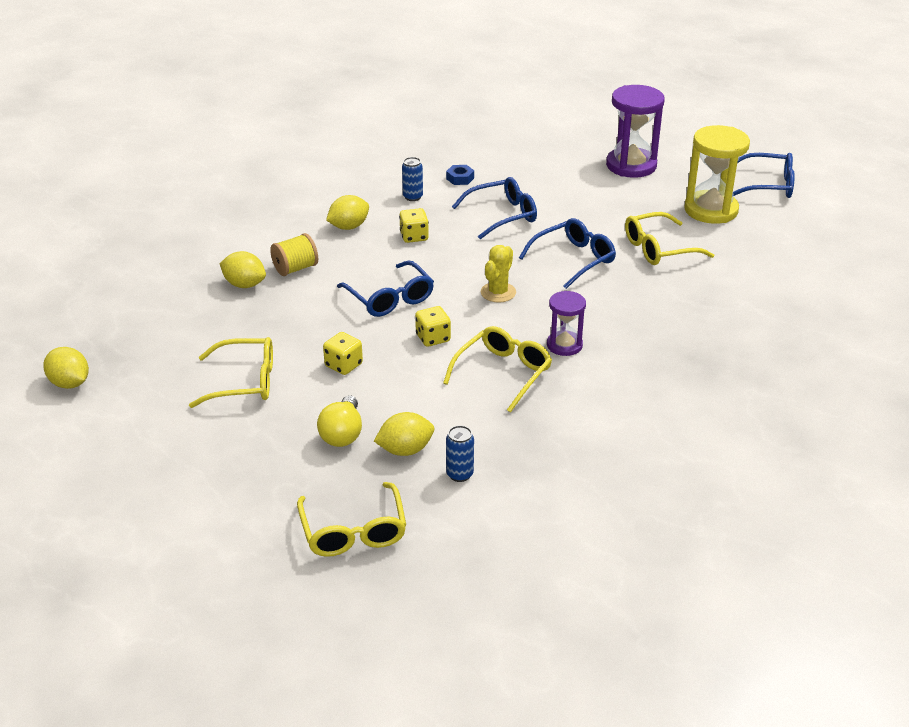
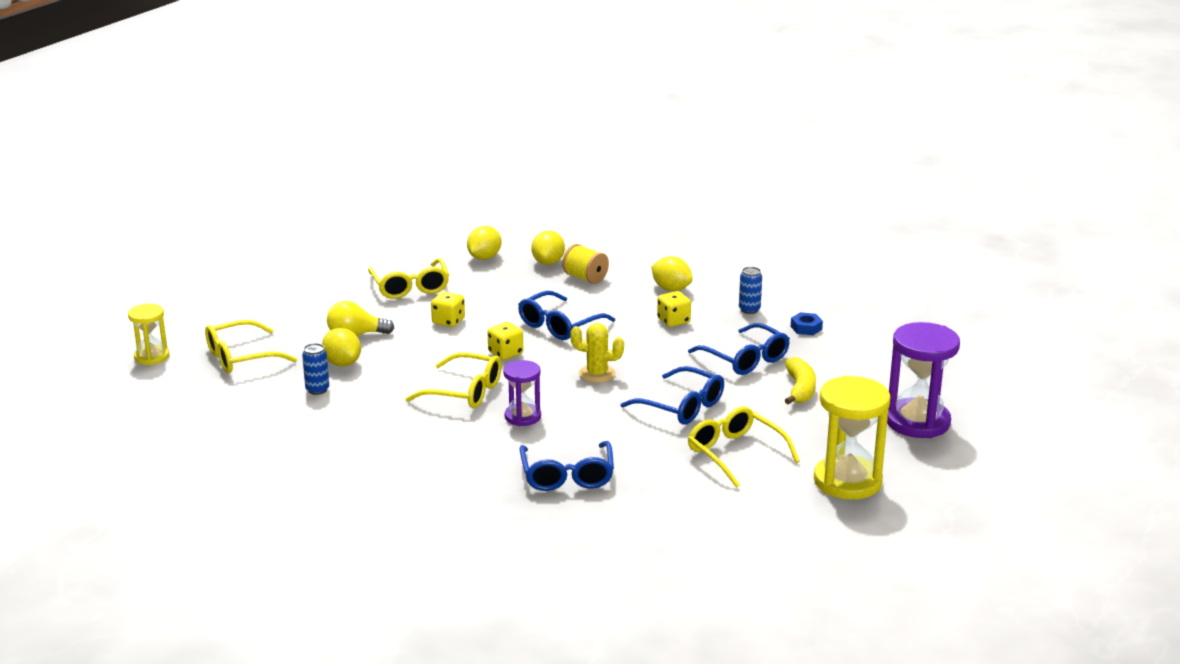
camera: 75 degrees right, 10 degrees down
(70, 383) = (385, 228): yellow lemon -> yellow lemon (484, 258)
(313, 615) = (152, 357): none -> yellow hourglass
(563, 201) = (800, 389): none -> yellow banana
(767, 185) = (943, 519): blue glasses -> blue glasses (567, 475)

